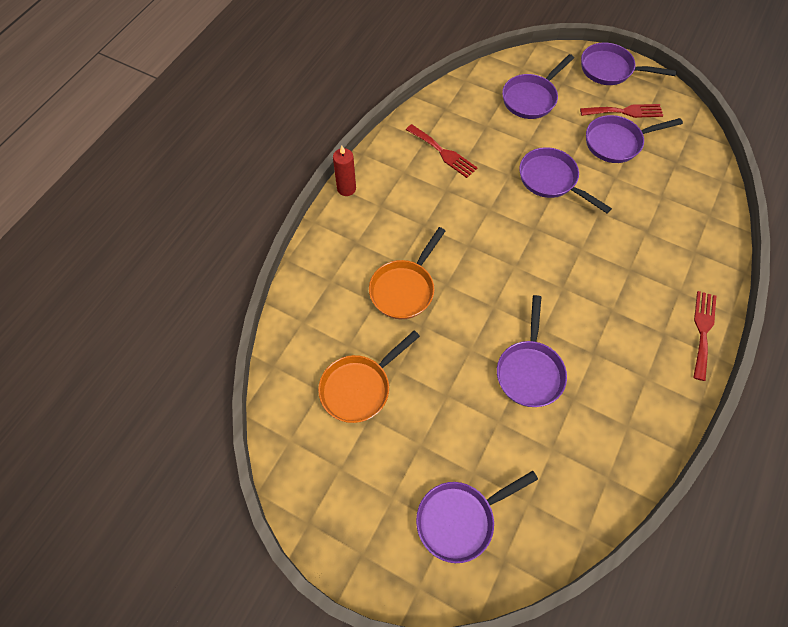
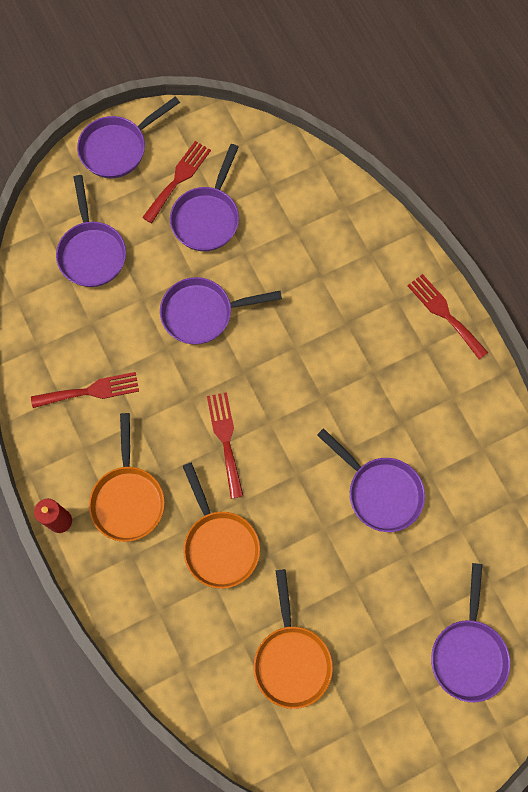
camera: 55 degrees left, 10 degrees up
(391, 216) = (128, 498): none -> orange pan
(479, 247) = (225, 439): none -> red fork

